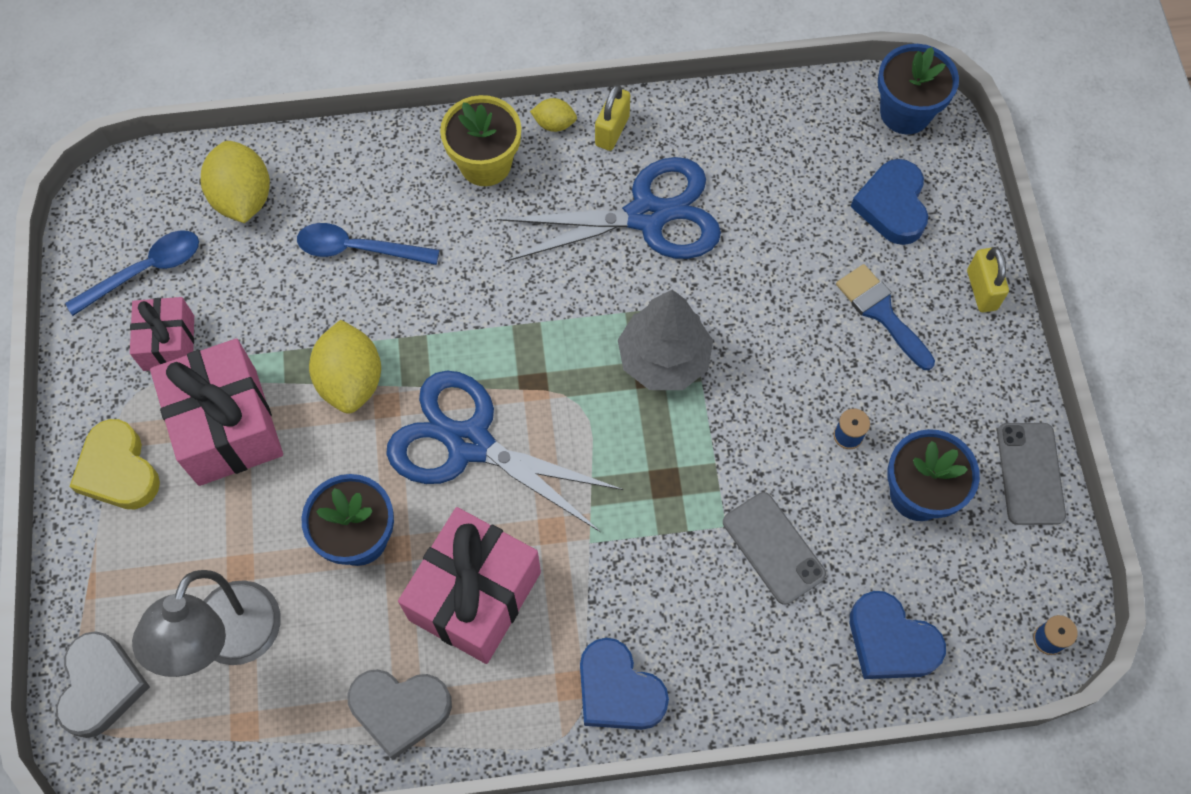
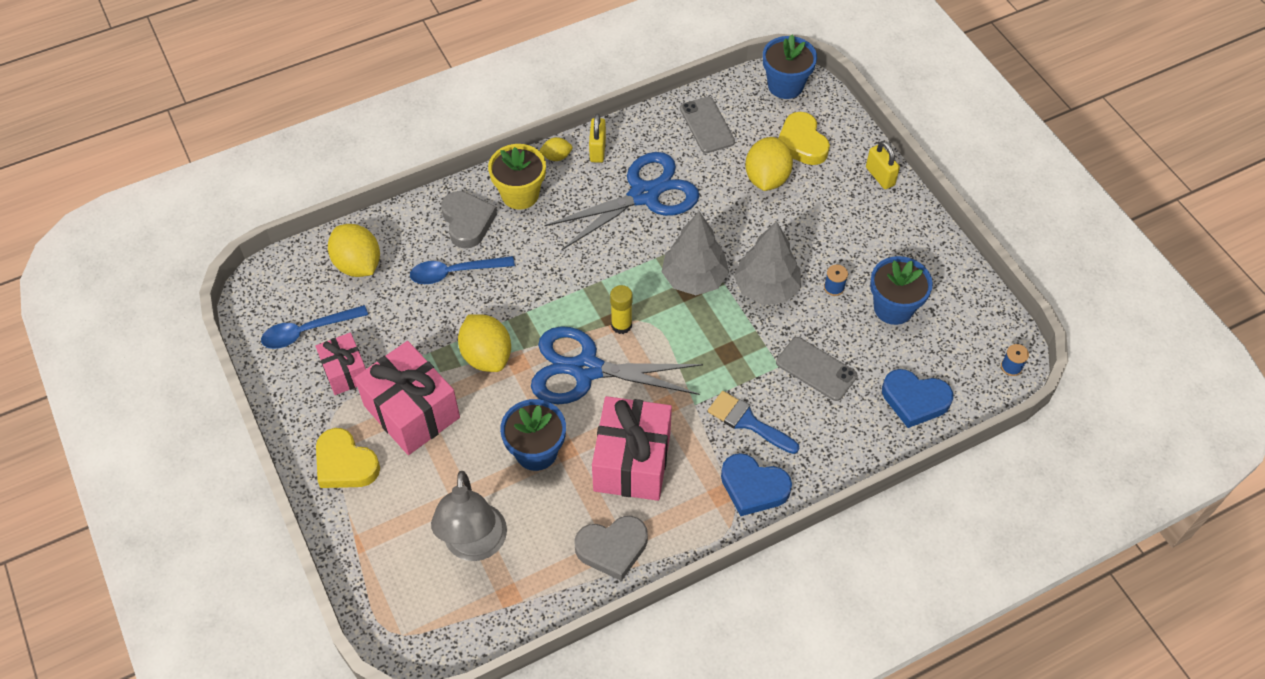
camera: 20 degrees left, 10 degrees down
(101, 686) = (395, 604): grey heart -> grey heart (467, 222)
(145, 271) = (307, 331): blue spoon -> blue spoon turned 150 degrees counterclockwise
(540, 395) = (621, 325): none -> yellow glue stick
(754, 405) = (766, 288): none -> grey tree
(822, 243) = (766, 178): none -> yellow lemon
(881, 313) = (823, 208): blue brush -> blue brush (748, 422)
(892, 206) = (801, 143): blue heart -> yellow heart
(1030, 473) = (957, 274): grey phone -> grey phone (707, 125)

